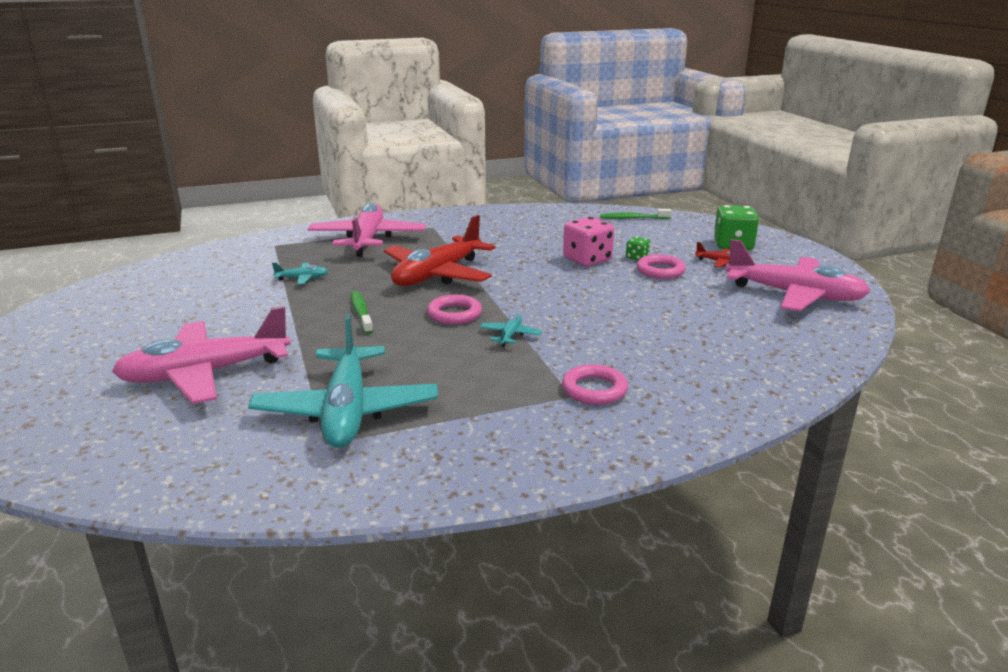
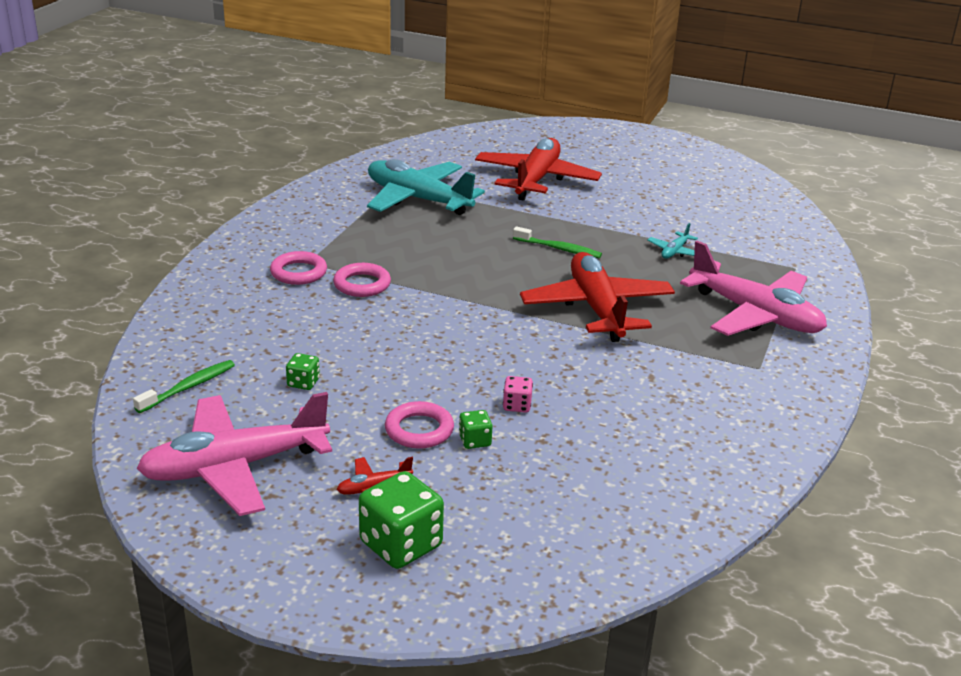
camera: 130 degrees right, 5 degrees up
(205, 374) = (536, 180): pink plane -> red plane
(454, 314) = (497, 280): pink ring -> pink ring (362, 284)
(510, 335) = (422, 283): turquoise plane -> none
(587, 259) = (517, 405): pink dice -> pink dice, size x0.50
(633, 218) = (612, 538): green toothbrush -> green toothbrush (189, 387)
(701, 314) = (303, 383): none -> green dice

